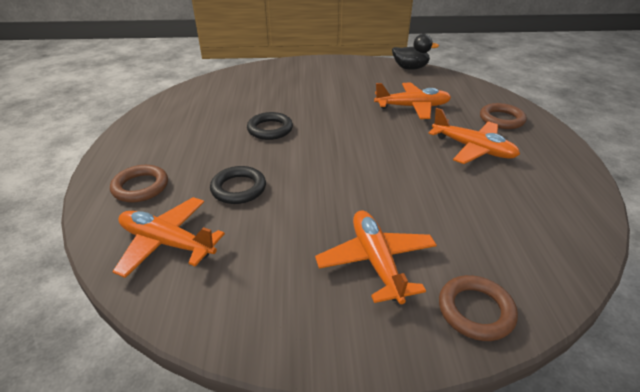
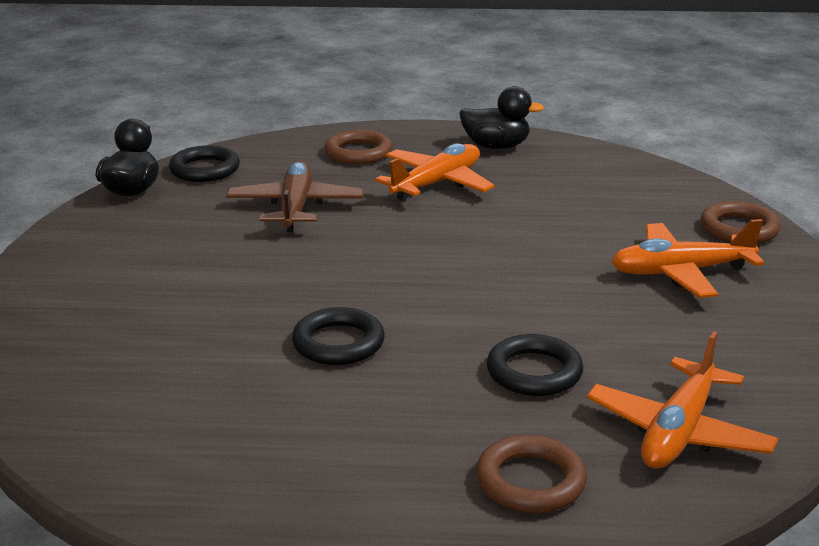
camera: 85 degrees left, 10 degrees down
(412, 107) = (295, 207): orange plane -> brown plane
(445, 80) = (205, 169): none -> black ring
(557, 171) = (496, 146): none -> black duck

